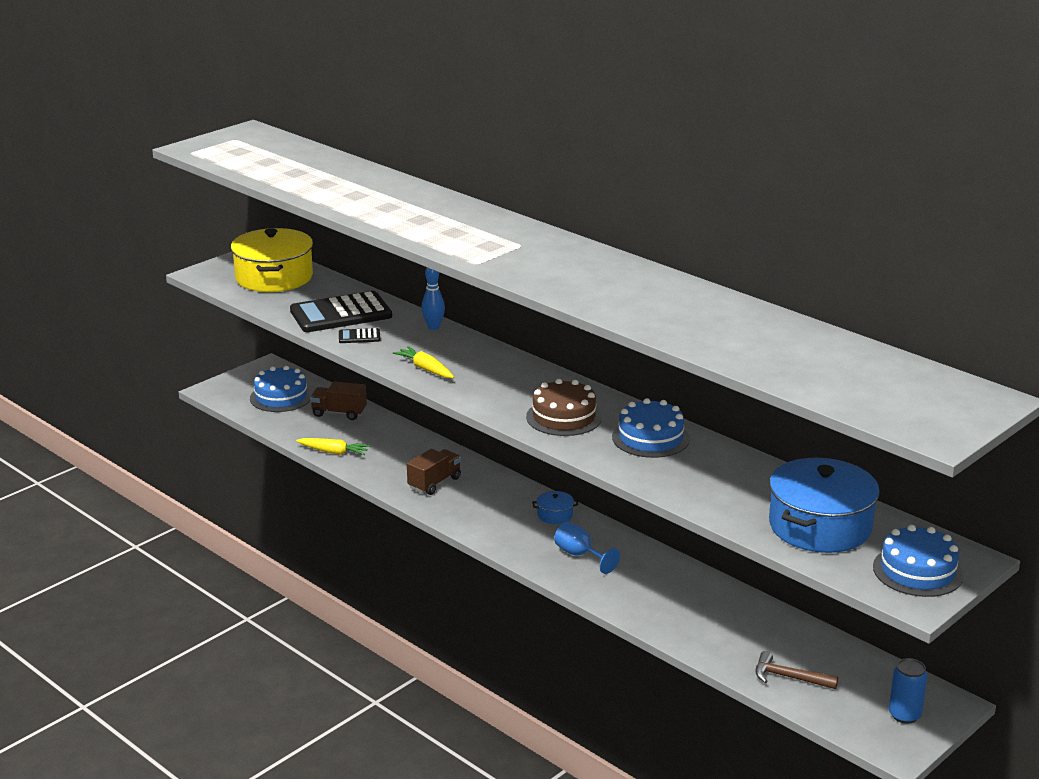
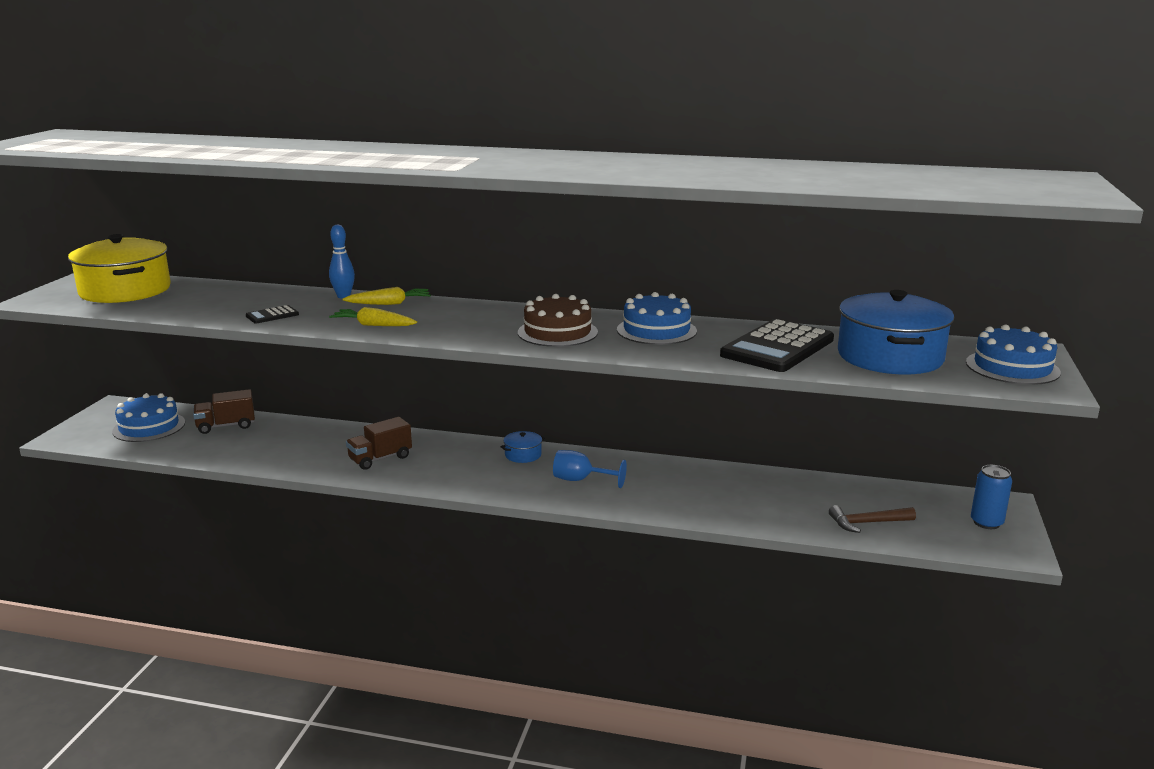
camera: 30 degrees left, 5 degrees down
(333, 452) = (248, 458): yellow carrot -> yellow carrot (389, 304)
(341, 314) = (232, 303): black calculator -> black calculator (777, 347)
(434, 483) = (380, 458): brown truck -> brown truck turned 135 degrees counterclockwise

